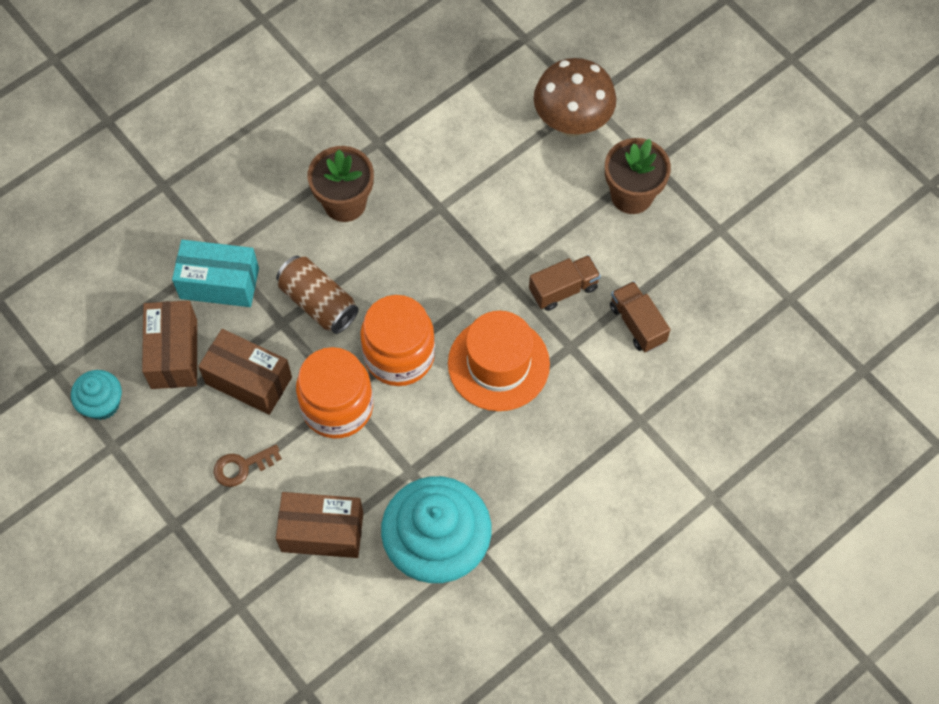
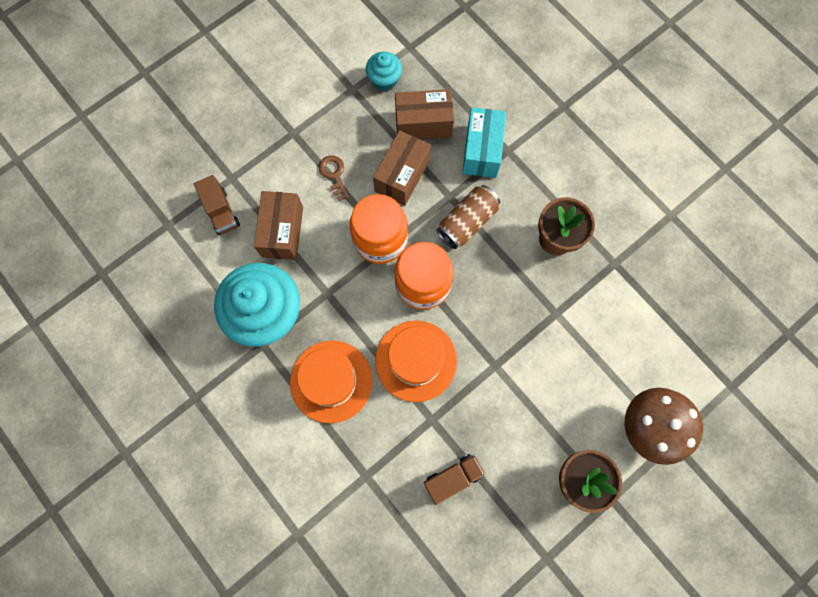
camera: 90 degrees right, 10 degrees up
(525, 463) = (331, 381): none -> orange hat
(563, 289) = (484, 415): brown truck -> brown truck (221, 211)

